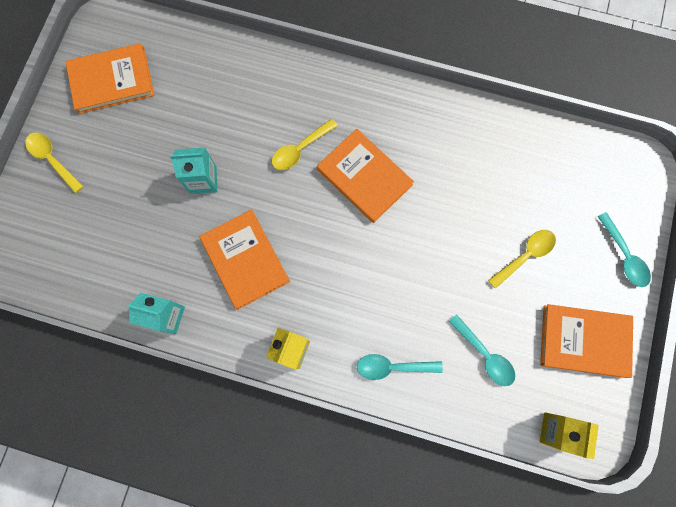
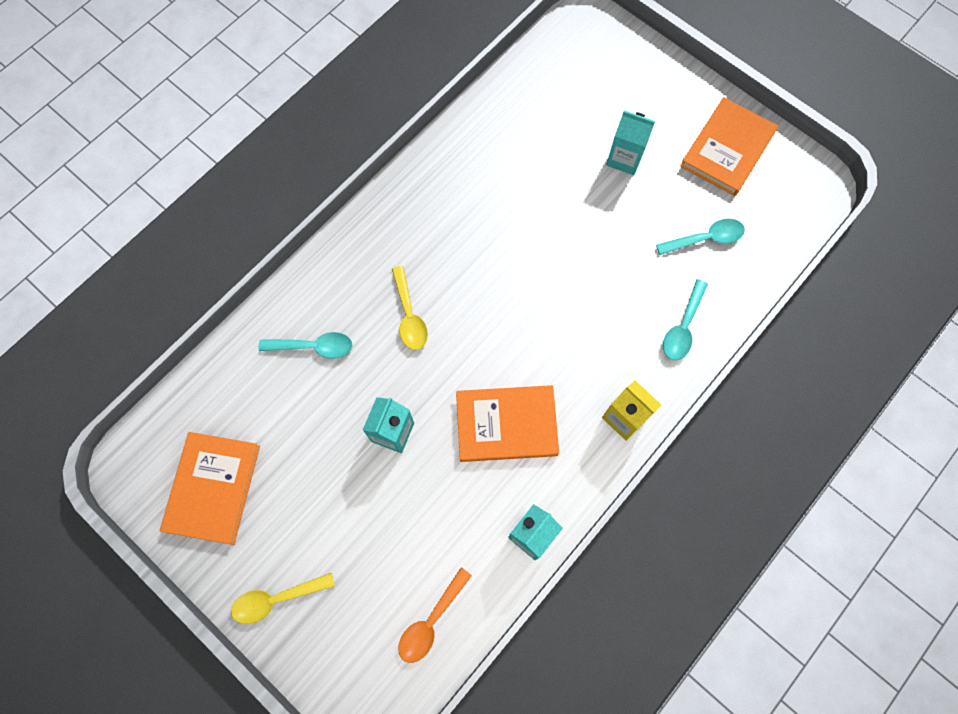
camera: 65 degrees left, 5 degrees down
(76, 271) = (431, 621): none -> orange spoon
(364, 177) = (473, 266): orange book -> none
(525, 255) = (624, 158): yellow spoon -> turquoise carton
(556, 431) = (800, 211): yellow carton -> none
(624, 256) = (662, 78): turquoise spoon -> turquoise spoon (314, 347)

